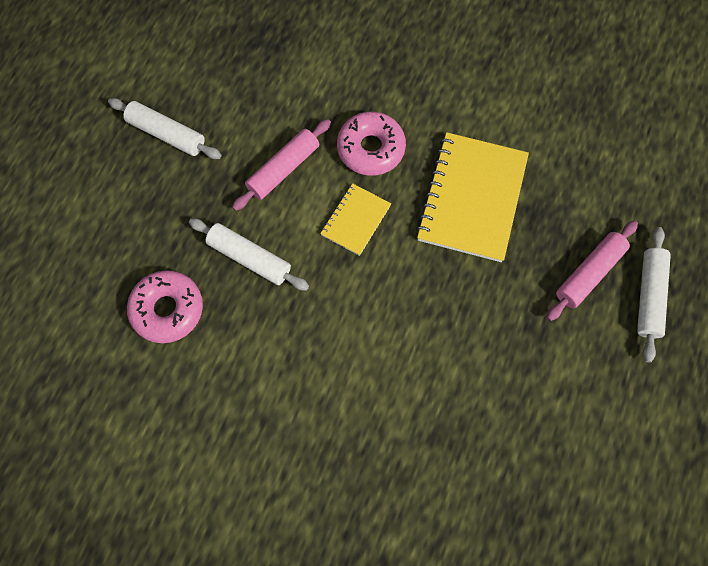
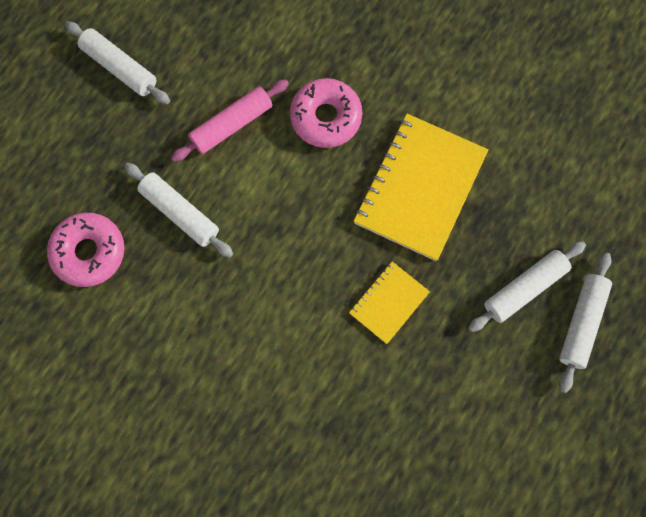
camera: 10 degrees right, 5 degrees up
(355, 220) = (295, 191): yellow notebook -> yellow notebook (388, 303)
(589, 273) = (524, 288): pink rolling pin -> white rolling pin

